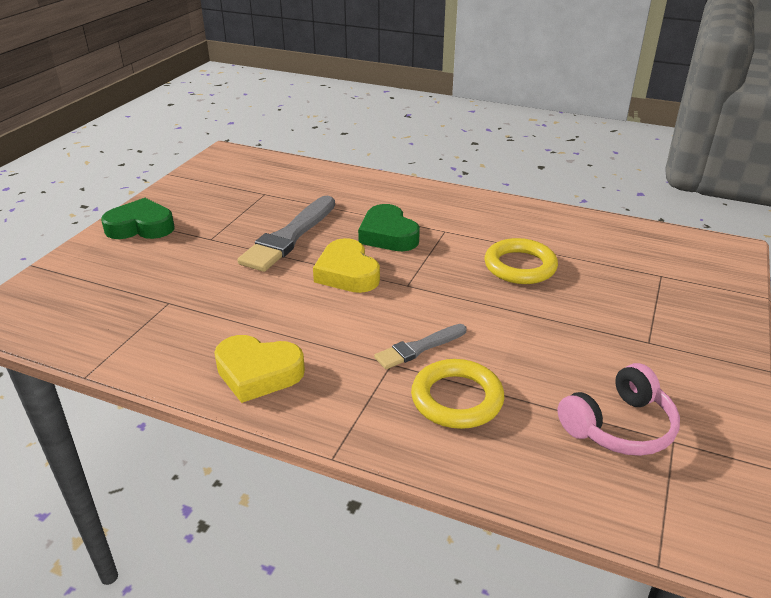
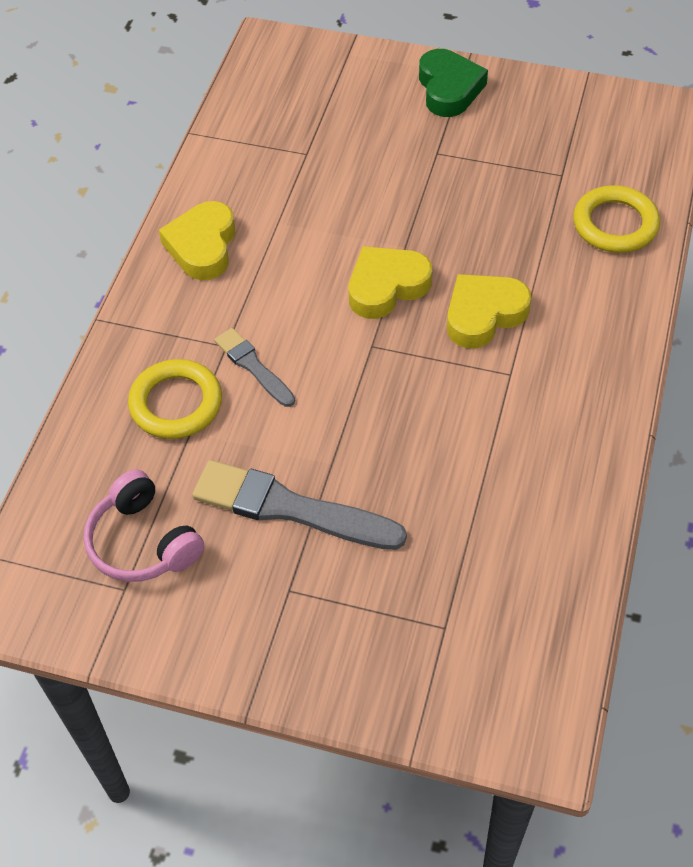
camera: 85 degrees right, 20 degrees up
(289, 237) = (456, 220): grey brush -> grey brush (290, 508)
(388, 235) = (484, 314): green heart -> yellow heart
(520, 266) = (435, 459): yellow ring -> yellow ring (615, 224)

